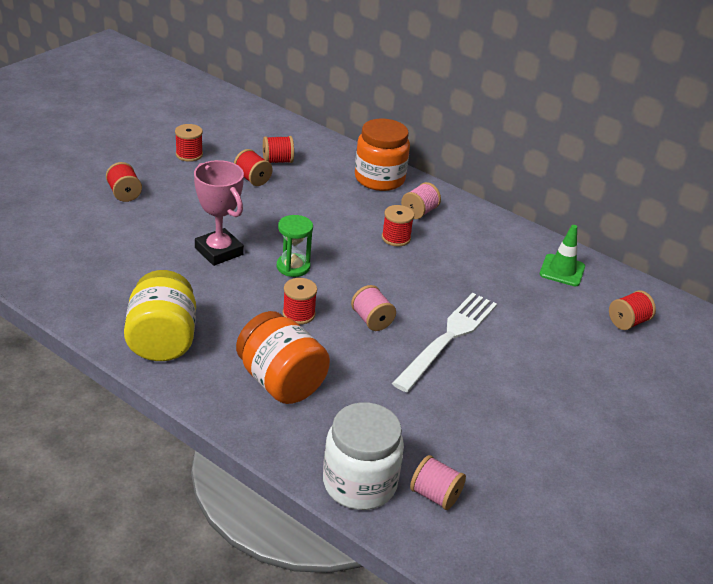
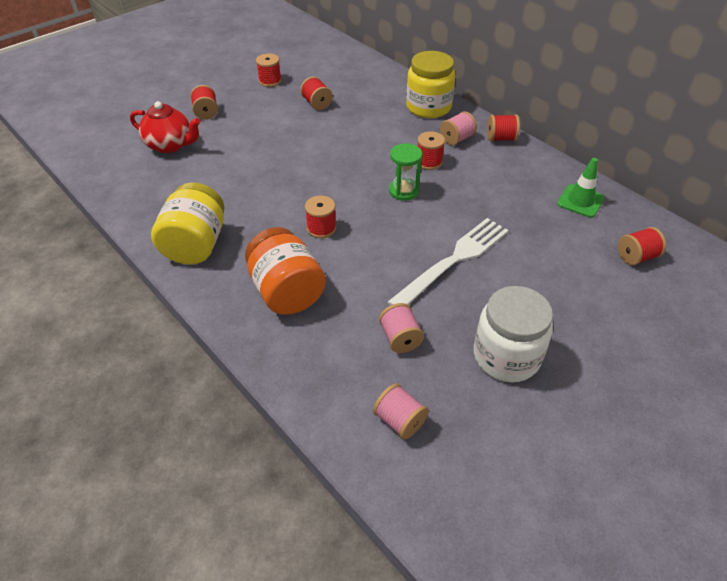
camera: 15 degrees right, 10 degrees up
(94, 233) = (170, 145): none -> red teapot
(219, 251) = (269, 166): pink trophy -> none
(277, 161) = (343, 88): red spool -> red spool (501, 138)
(293, 267) = (329, 184): green hourglass -> green hourglass (404, 191)
(359, 483) = (330, 400): white jar -> white jar (506, 356)
(372, 320) = (386, 238): pink spool -> pink spool (400, 338)
(379, 179) = (428, 107): orange jar -> yellow jar

